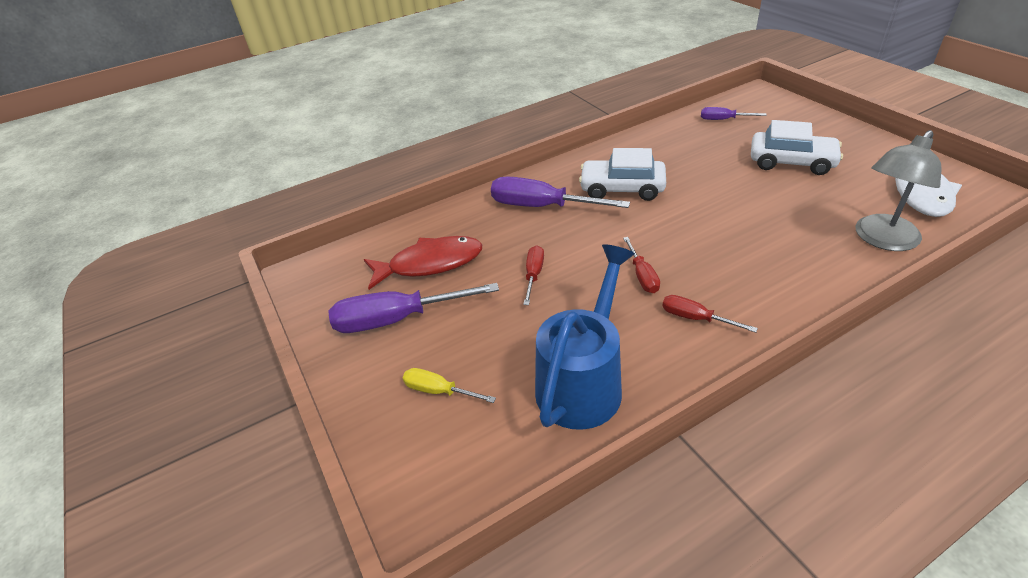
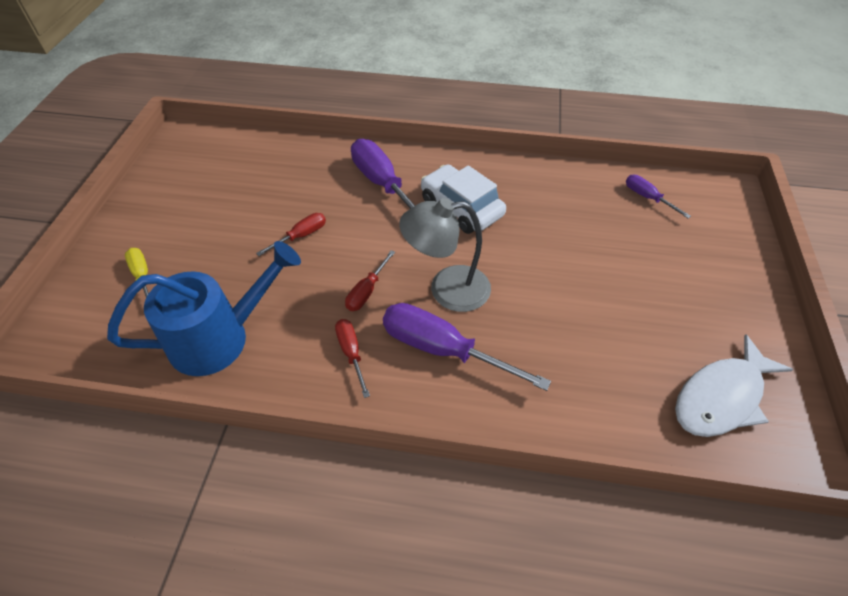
camera: 35 degrees right, 10 degrees up
(397, 319) = (186, 208): purple screwdriver -> purple screwdriver (443, 350)
(430, 264) = (255, 181): red fish -> none
(791, 162) = (643, 280): white car -> none
(882, 240) = (602, 410): grey lamp -> grey lamp (447, 289)

